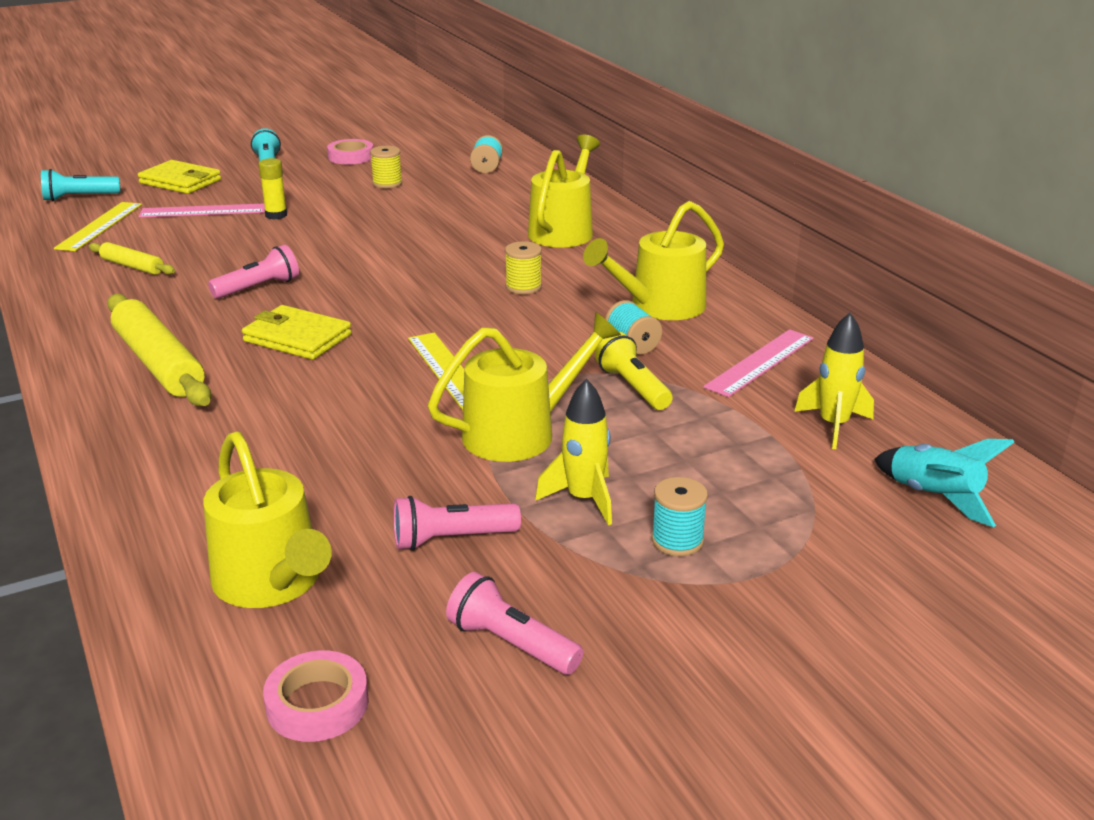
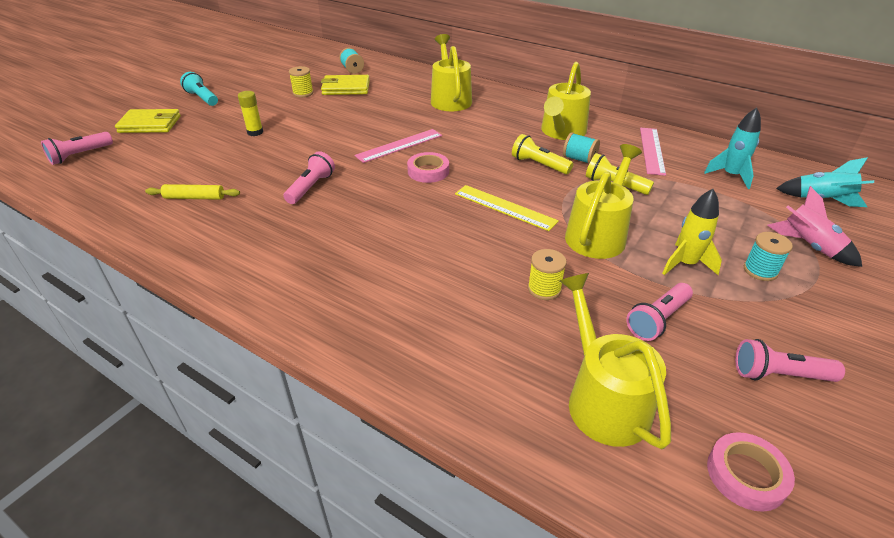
camera: 30 degrees left, 10 degrees up
(79, 197) = (80, 155): turquoise flashlight -> pink flashlight
(99, 226) = (126, 173): yellow ruler -> none
(159, 363) = (313, 266): yellow rolling pin -> none
(203, 211) = (196, 142): pink ruler -> pink ruler (399, 145)
(272, 582) = (603, 399): yellow watering can -> yellow watering can turned 135 degrees counterclockwise
(297, 338) = (384, 215): yellow wallet -> yellow wallet (346, 88)
(351, 157) = (254, 80): pink tape -> pink tape (428, 171)
(523, 287) = (475, 140): yellow spool -> yellow spool (544, 289)
(565, 336) = (539, 165): none -> yellow flashlight
(804, 541) = (809, 246): none -> pink rocket
(833, 425) = (730, 175): yellow rocket -> turquoise rocket

